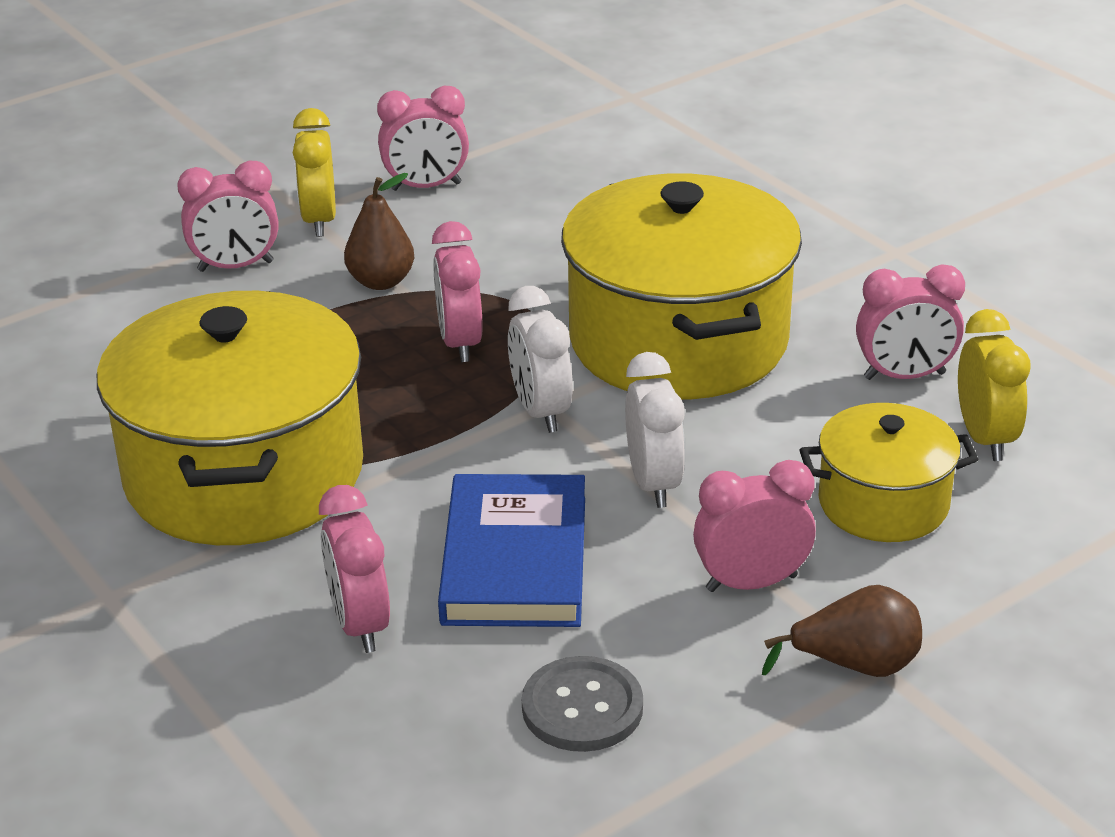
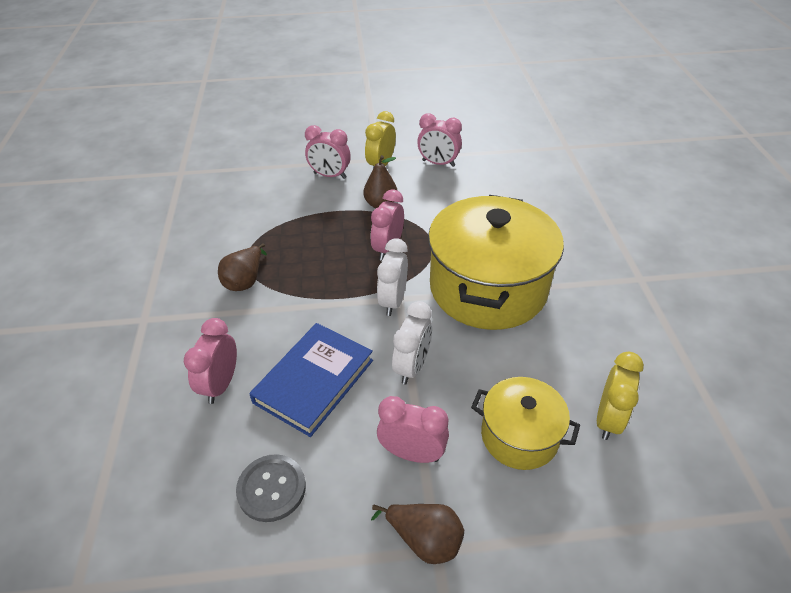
camera: 30 degrees right, 10 degrees up
(244, 474) = (245, 280): yellow pot -> brown pear
(904, 376) = (590, 358): pink clock -> none

